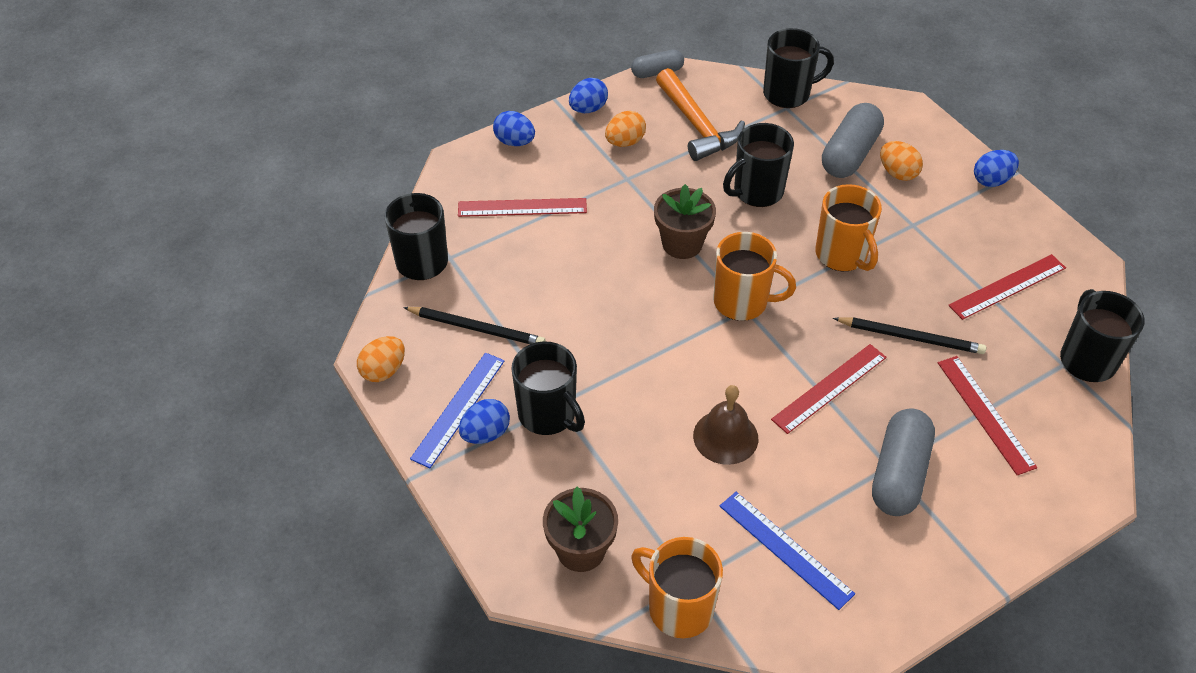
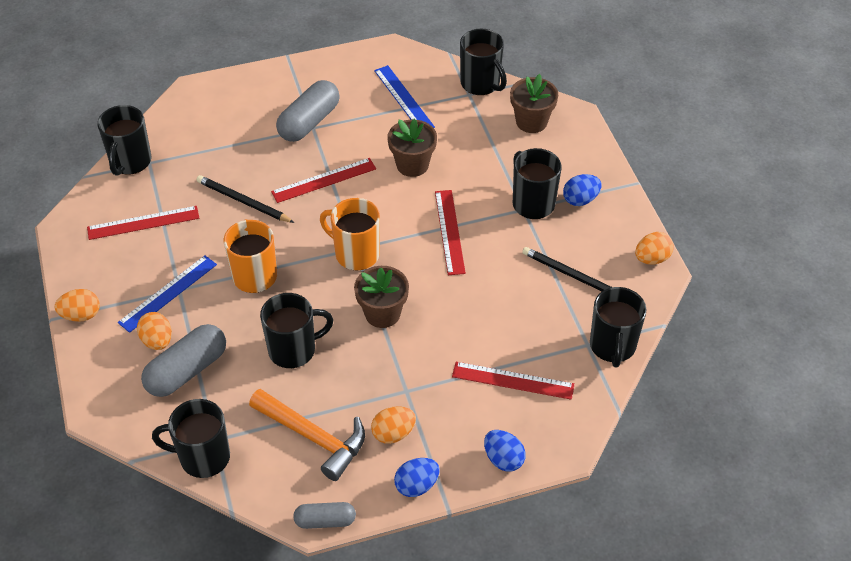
camera: 165 degrees left, 0 degrees up
(458, 409) = (597, 220): blue ruler -> blue ruler (168, 293)
(679, 608) = (481, 84): orange mug -> black mug
(697, 125) = (314, 437): orange hammer -> orange hammer turned 135 degrees clockwise
(725, 437) = (412, 165): brown bell -> brown flower pot
(985, 414) = (227, 143): red ruler -> red ruler (449, 232)
(991, 180) = (81, 315): blue egg -> orange egg

